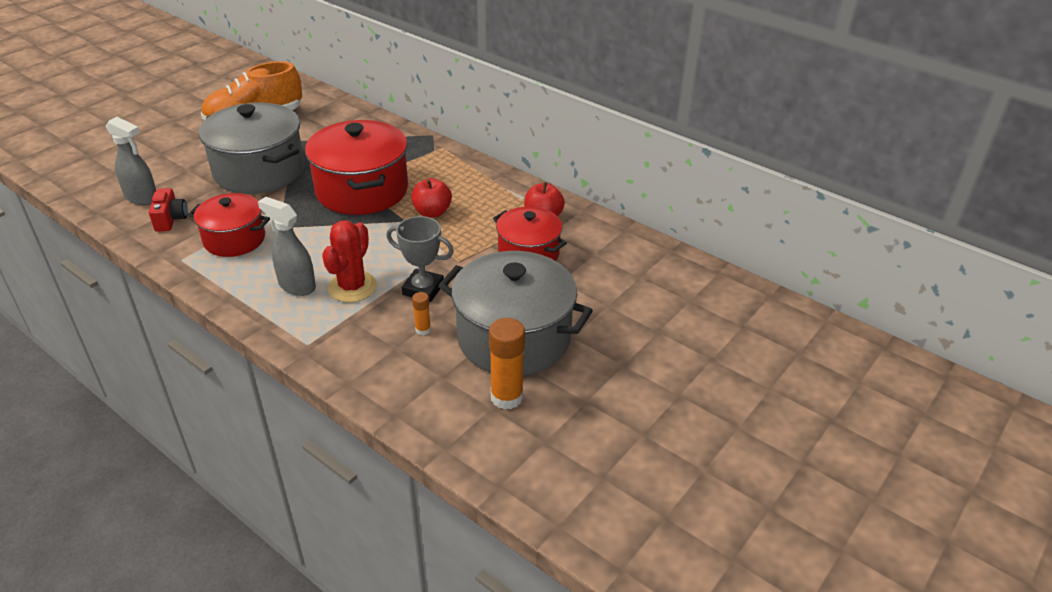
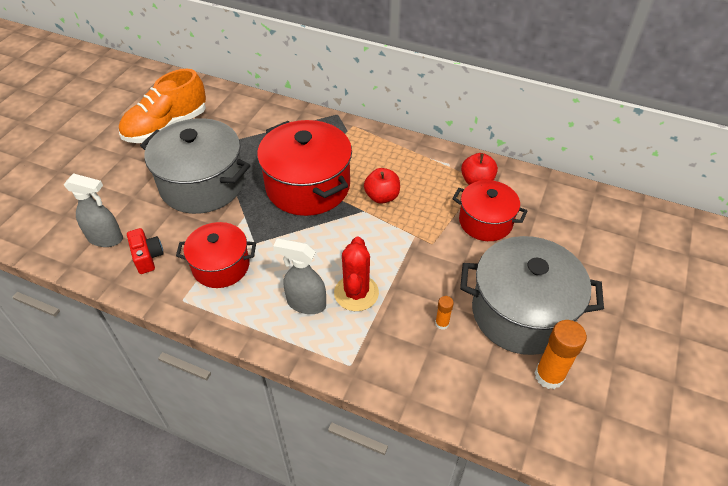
camera: 15 degrees left, 10 degrees up
(423, 289) = (418, 280): grey trophy -> none

